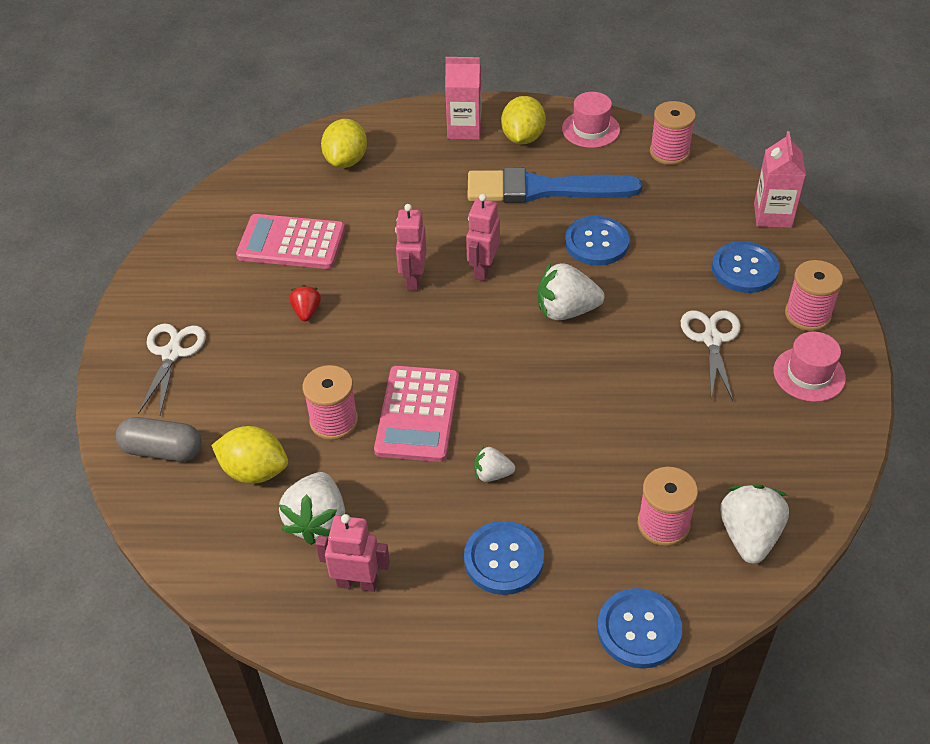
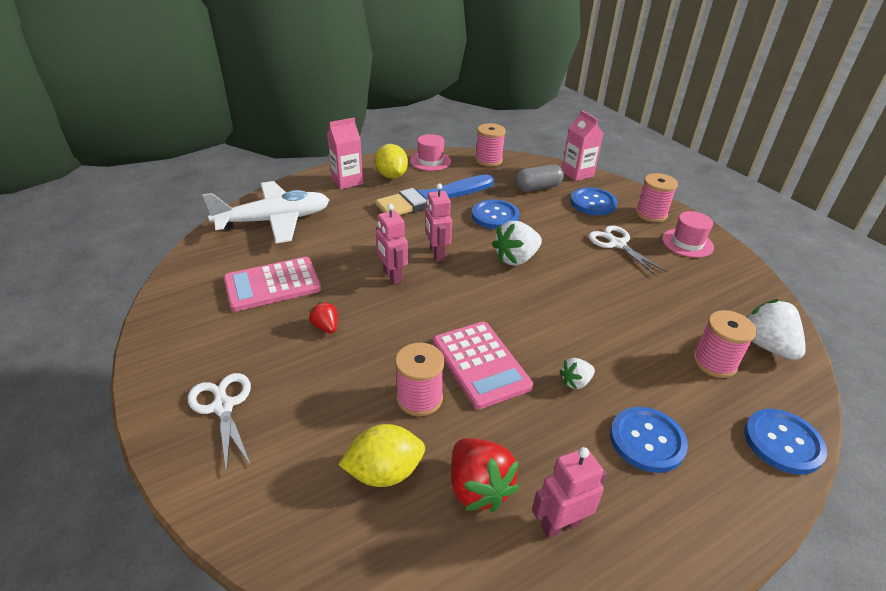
camera: 35 degrees left, 10 degrees down
(162, 450) = (277, 498): grey capsule -> grey capsule (537, 188)
(317, 521) = (478, 488): white strawberry -> red strawberry
(346, 160) = (274, 221): yellow lemon -> white plane

